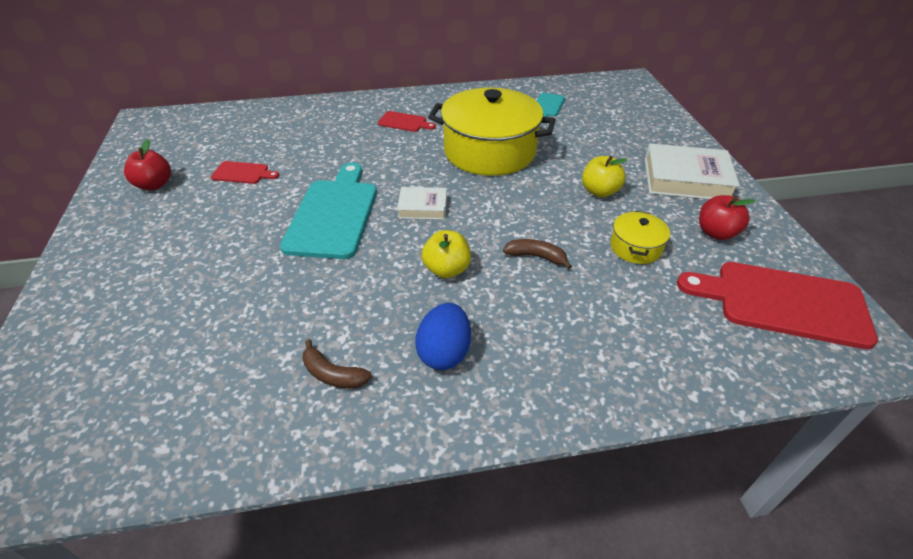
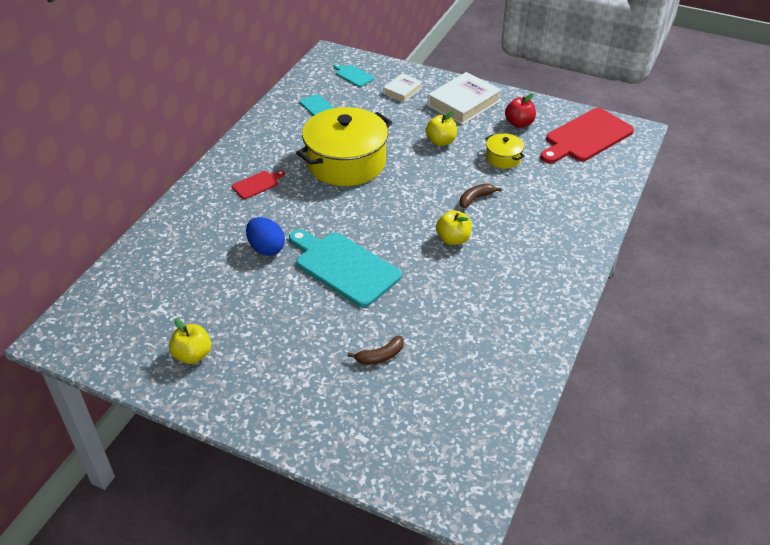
camera: 55 degrees left, 0 degrees up
(154, 185) = (193, 355): red apple -> yellow apple
(243, 173) = (233, 297): red cutting board -> none
(333, 374) = (501, 321): brown banana -> brown banana (380, 356)
(422, 207) = (379, 222): white book -> white book (402, 90)
(444, 352) = (520, 270): blue egg -> blue egg (266, 248)
(622, 102) = (353, 75): none -> turquoise cutting board

